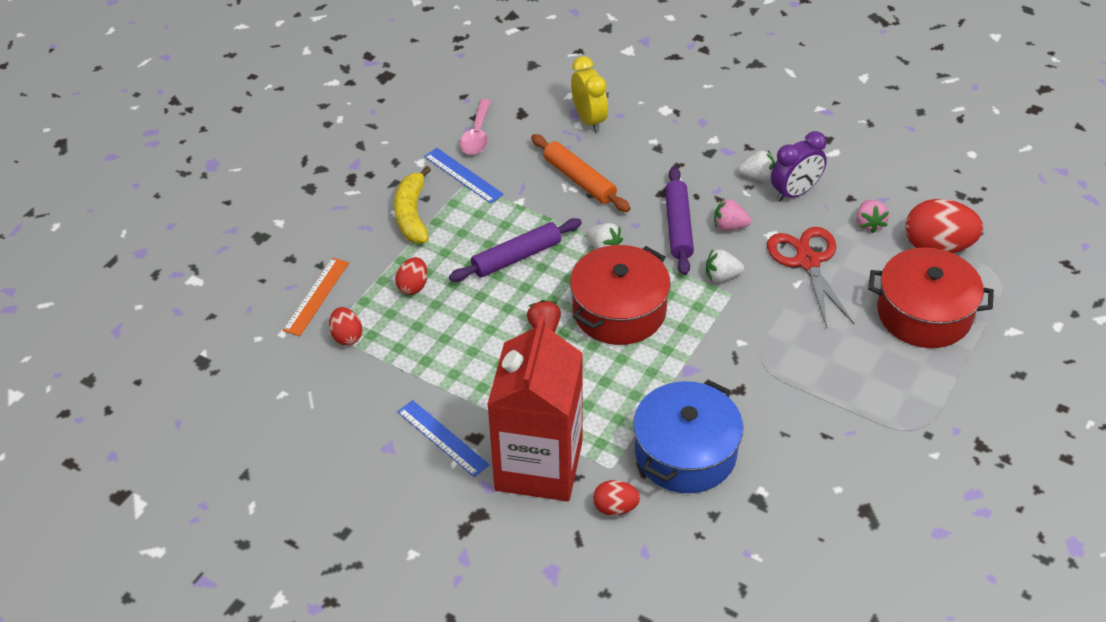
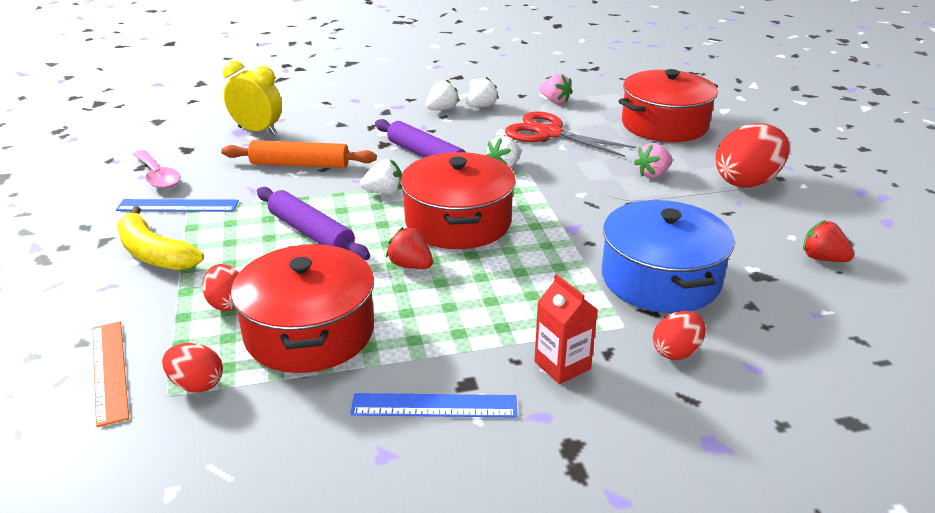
camera: 45 degrees left, 15 degrees down
(434, 340) = (310, 332): none -> red pot
(516, 257) = (311, 233): purple rolling pin -> purple rolling pin turned 60 degrees counterclockwise
(539, 465) = (562, 365): red carton -> red carton, size x0.40
(729, 226) = (464, 140): pink strawberry -> pink strawberry (652, 174)
(795, 192) = (481, 106): purple clock -> white strawberry
(827, 521) = (822, 258): none -> red strawberry
(937, 246) = (613, 94): red egg -> red egg (747, 182)

